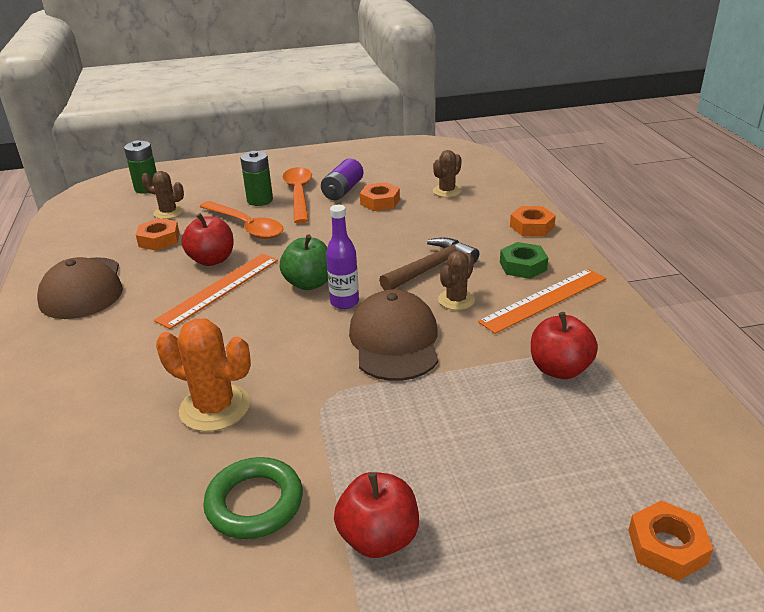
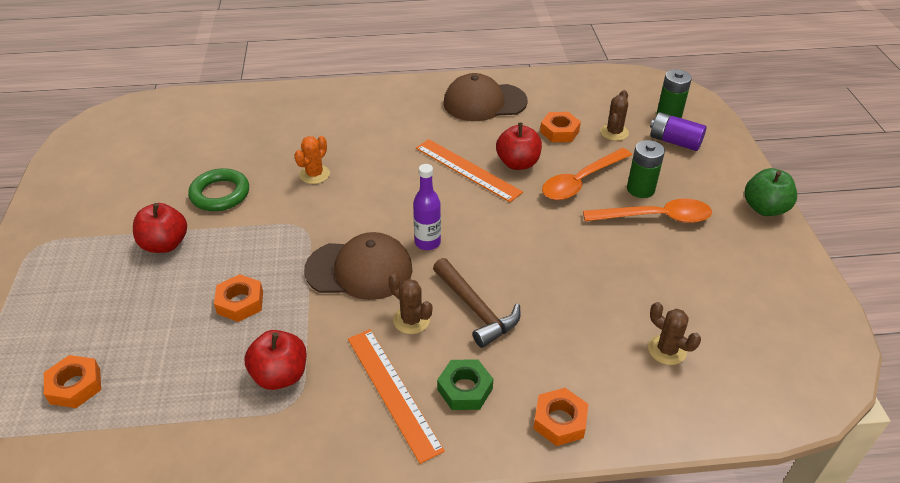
camera: 95 degrees right, 10 degrees up
(215, 408) = (314, 174): orange cactus -> orange cactus, size x0.63
(309, 283) = (465, 221): green apple -> green apple (764, 208)
(343, 191) = (666, 253): purple battery -> purple battery (674, 141)
(380, 202) = (635, 282): orange nut -> orange nut (240, 302)

